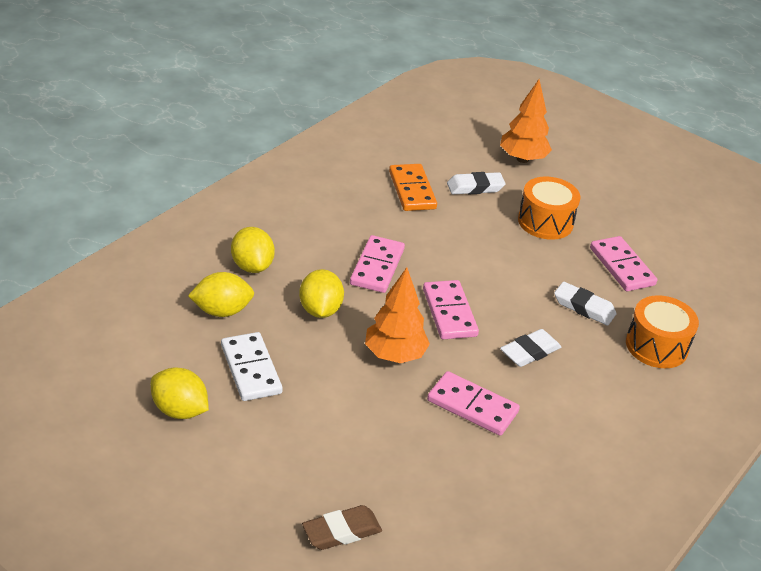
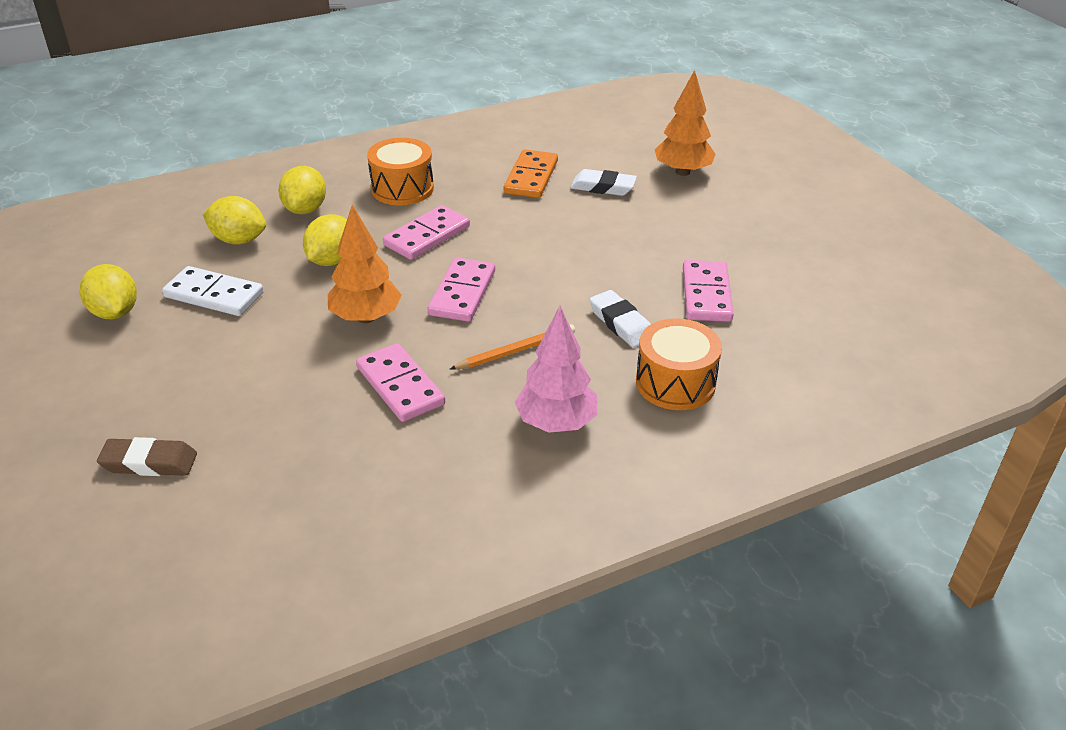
camera: 30 degrees right, 0 degrees up
(251, 369) = (214, 295): white domino -> white domino turned 75 degrees counterclockwise
(530, 352) = (515, 351): white eraser -> orange pencil
(545, 222) = (653, 233): orange drum -> orange drum (402, 188)
(605, 402) = (556, 423): none -> pink tree

